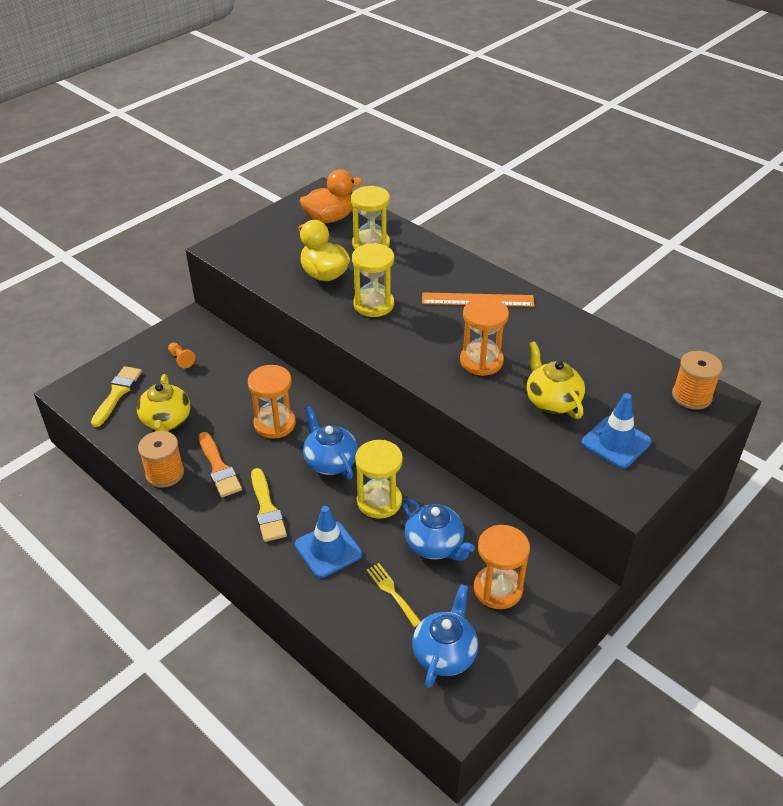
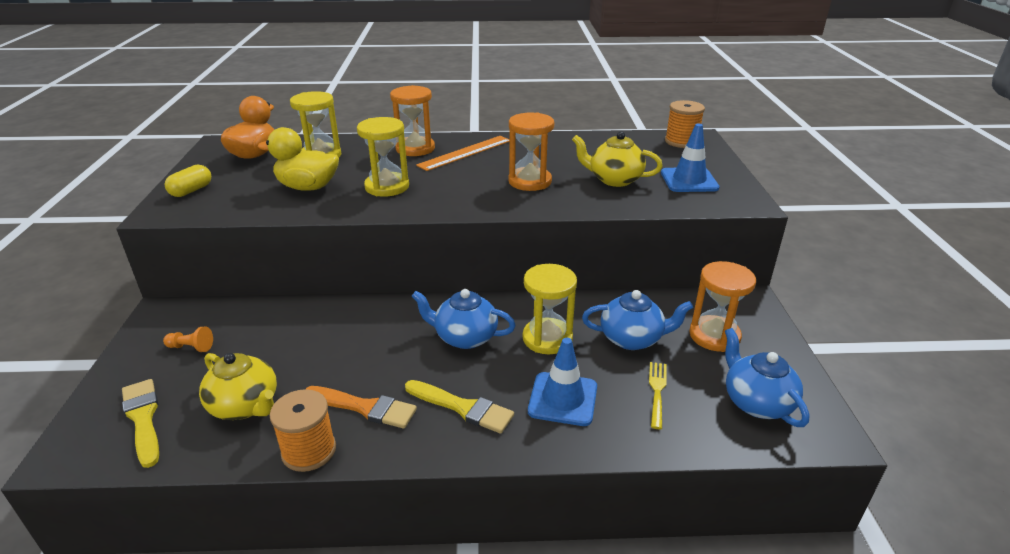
camera: 45 degrees left, 10 degrees down
(255, 237) = (191, 191): none -> yellow capsule
(274, 424) = (371, 341): orange hourglass -> orange hourglass (415, 149)
(392, 592) = (657, 391): yellow fork -> yellow fork turned 90 degrees clockwise

